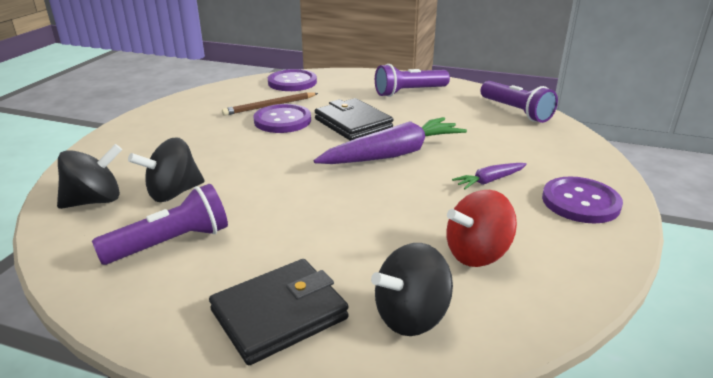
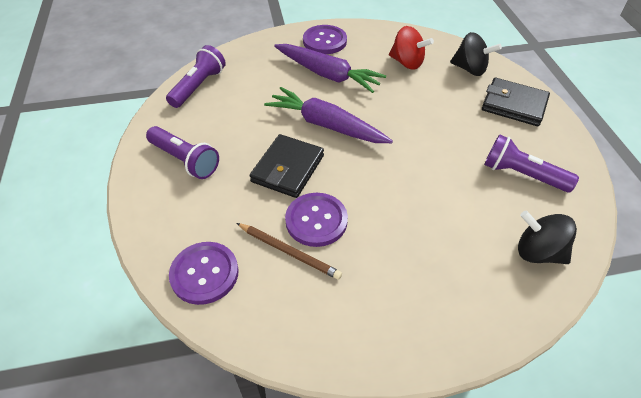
camera: 120 degrees left, 20 degrees up
(173, 193) = (483, 212): black spinning top -> none
(489, 181) = (327, 74): purple carrot -> purple carrot, size x2.06

